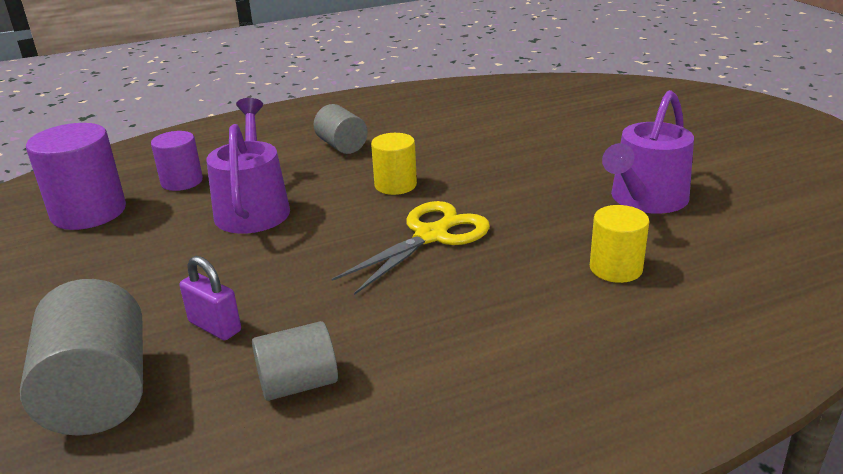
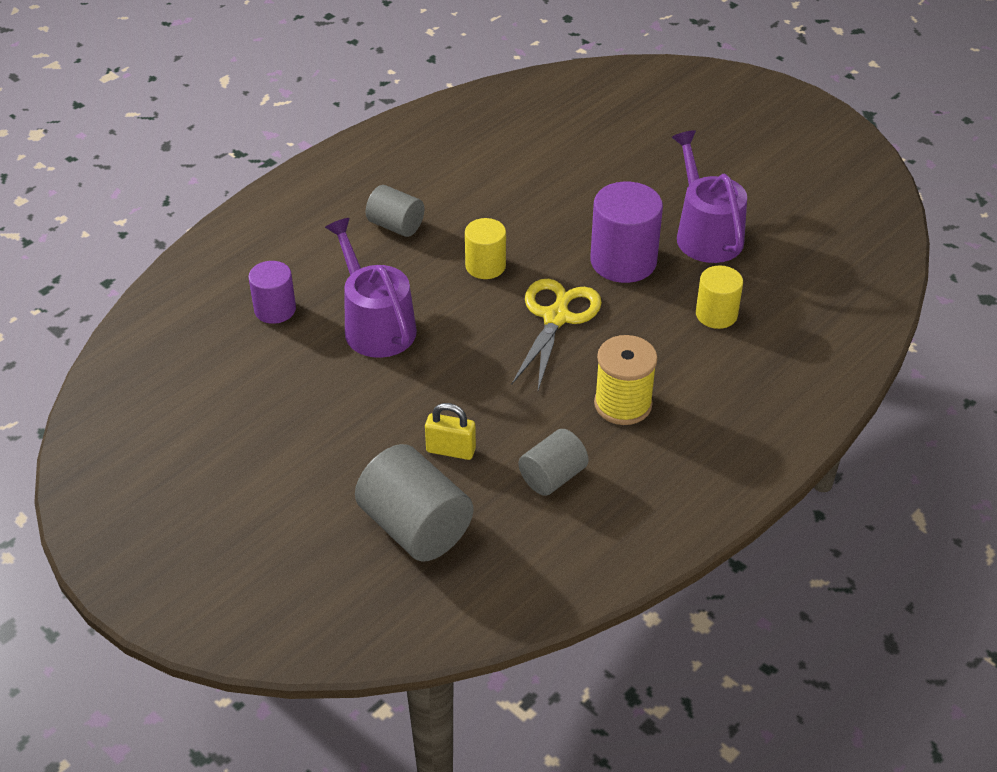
camera: 25 degrees left, 15 degrees up
(89, 212) = (220, 369): purple cylinder -> purple cylinder (623, 261)
(215, 326) = (451, 450): purple padlock -> yellow padlock
(442, 329) = (623, 404): none -> yellow spool
(645, 199) = (706, 234): purple watering can -> purple watering can turned 150 degrees clockwise

